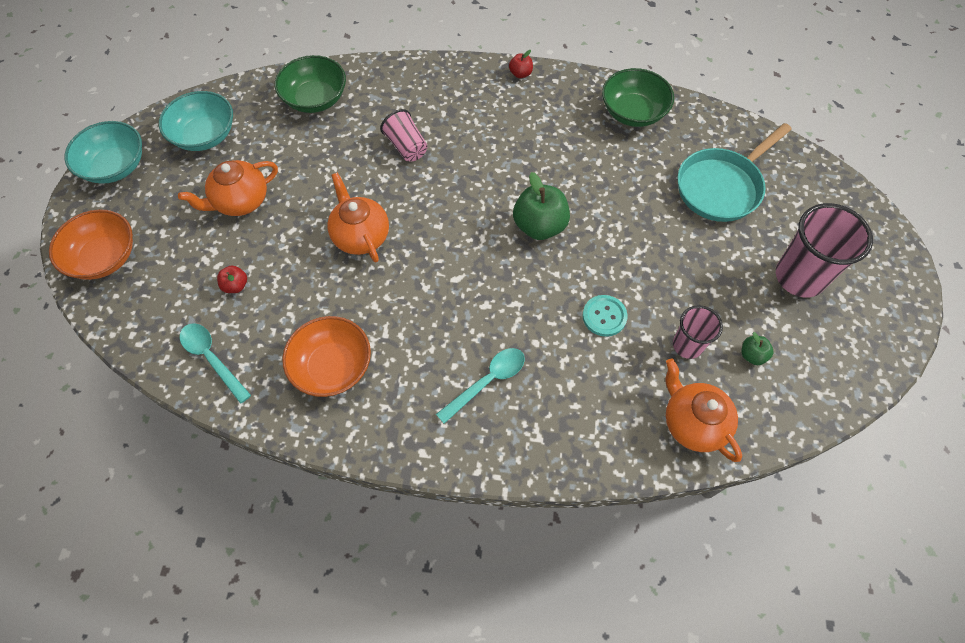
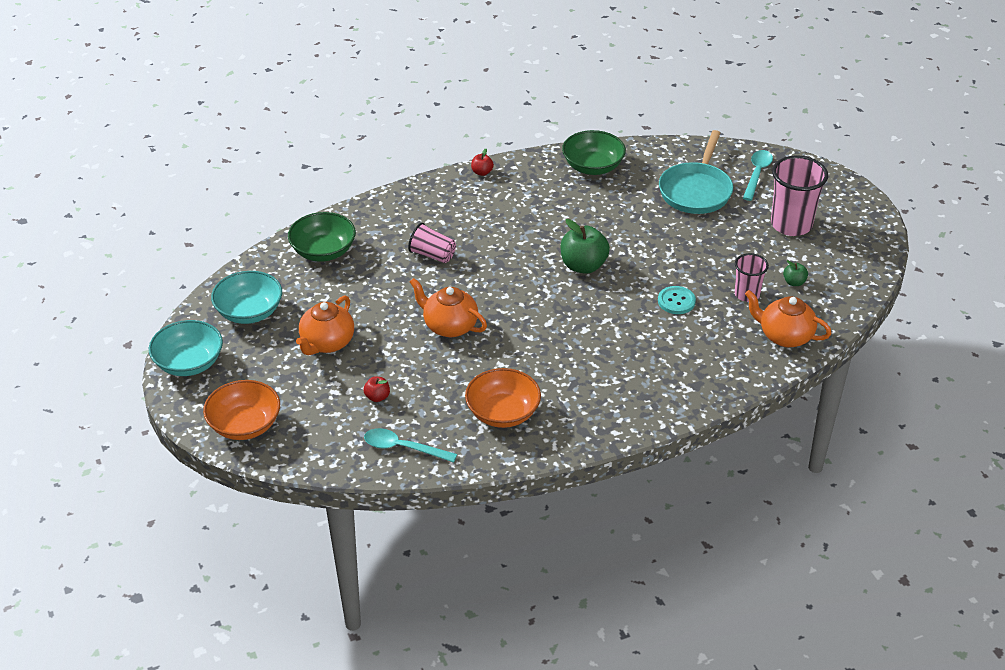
camera: 30 degrees left, 20 degrees down
(487, 382) = (625, 373): turquoise spoon -> turquoise spoon (757, 174)

